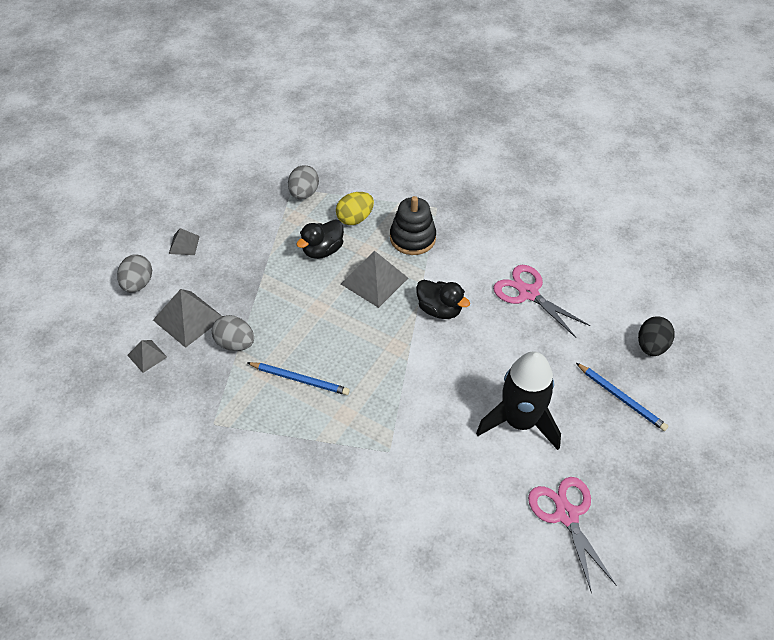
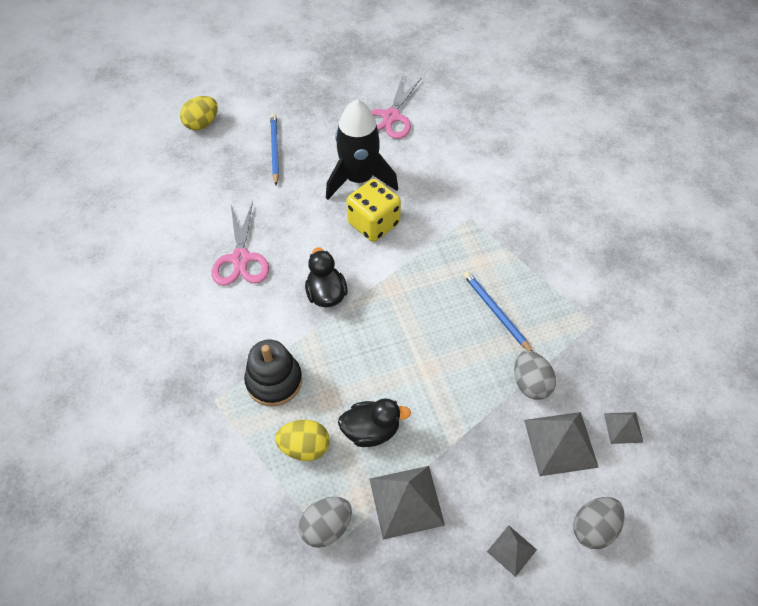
camera: 140 degrees left, 5 degrees up
(374, 281) = (353, 360): grey pyramid -> grey pyramid (406, 501)
(463, 388) = (373, 223): none -> yellow dice
(651, 346) = (209, 164): black egg -> none
(711, 378) = (202, 124): none -> yellow egg

